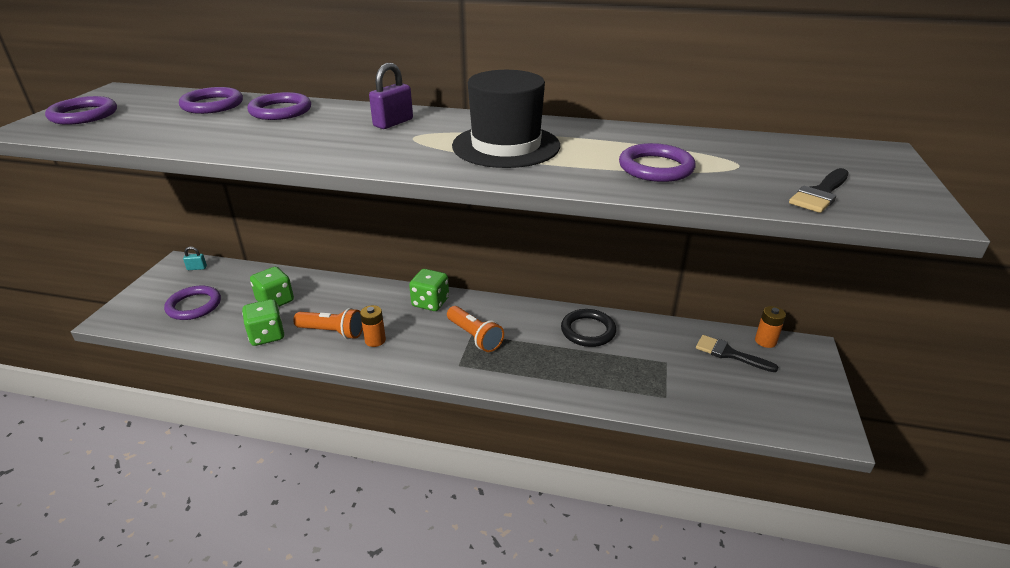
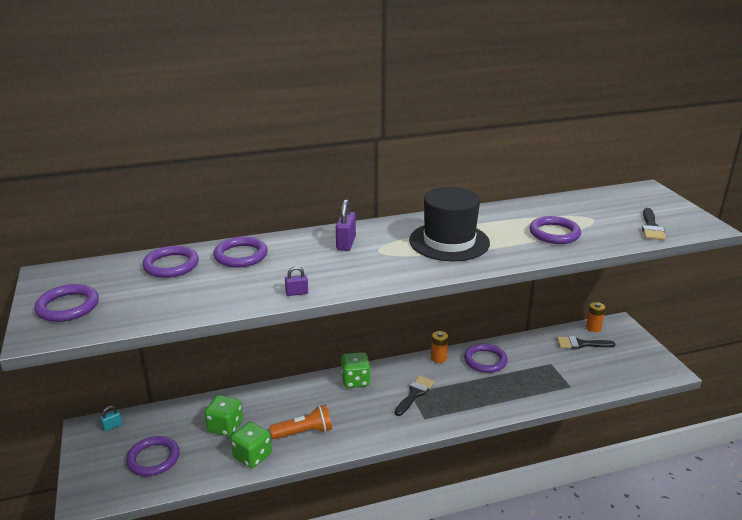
camera: 30 degrees left, 5 degrees down
(269, 152) = (297, 293): none -> purple padlock
(375, 340) = (345, 425): orange battery -> orange battery (438, 358)
(474, 337) = (414, 394): orange flashlight -> black brush
(588, 331) = (485, 360): black ring -> purple ring

